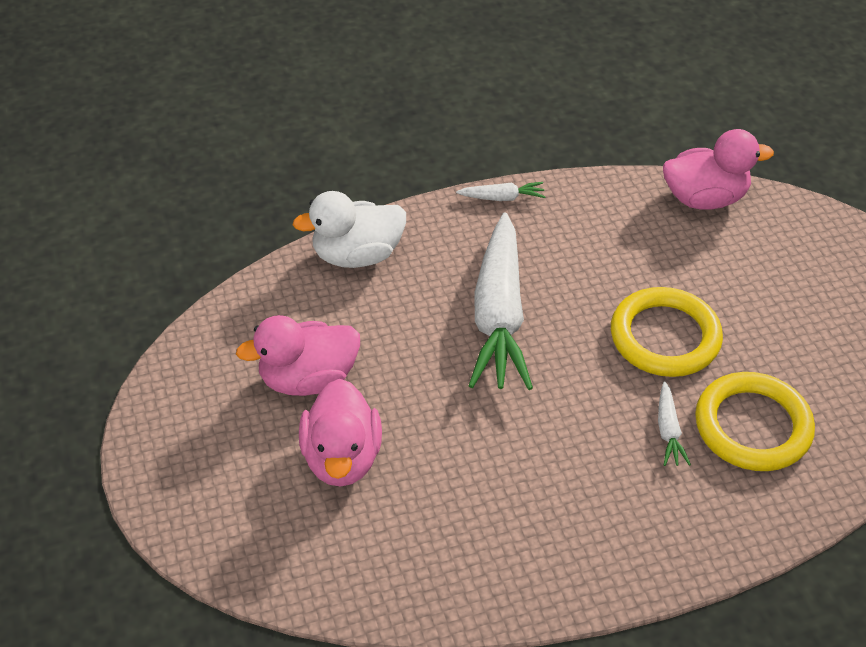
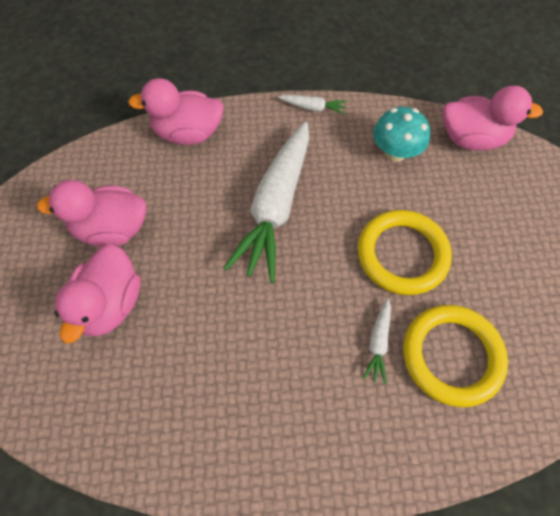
camera: 15 degrees right, 15 degrees up
(357, 255) = (188, 133): white duck -> pink duck
(620, 230) = (395, 152): none -> turquoise mushroom

